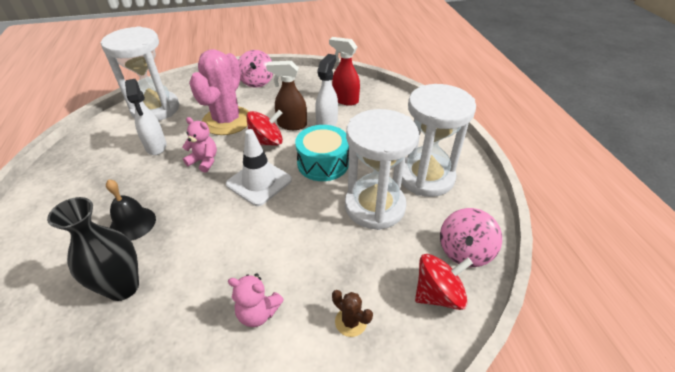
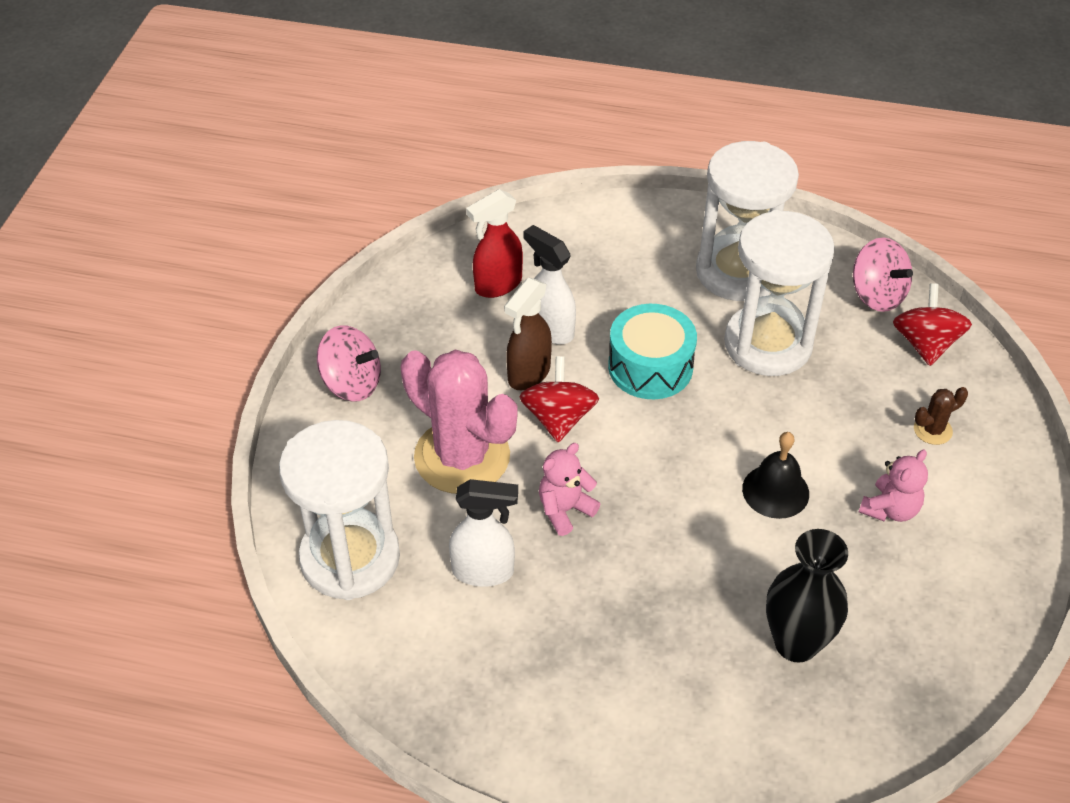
camera: 65 degrees left, 5 degrees up
(133, 223) = (673, 623): black bell -> black bell (775, 491)
(259, 182) = (655, 452): white traffic cone -> none

